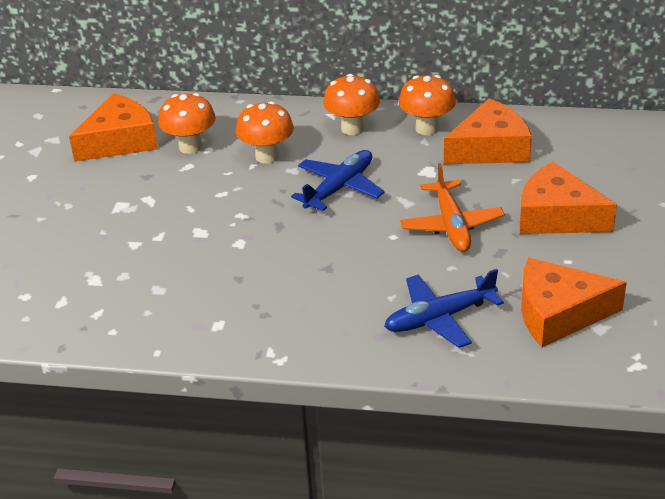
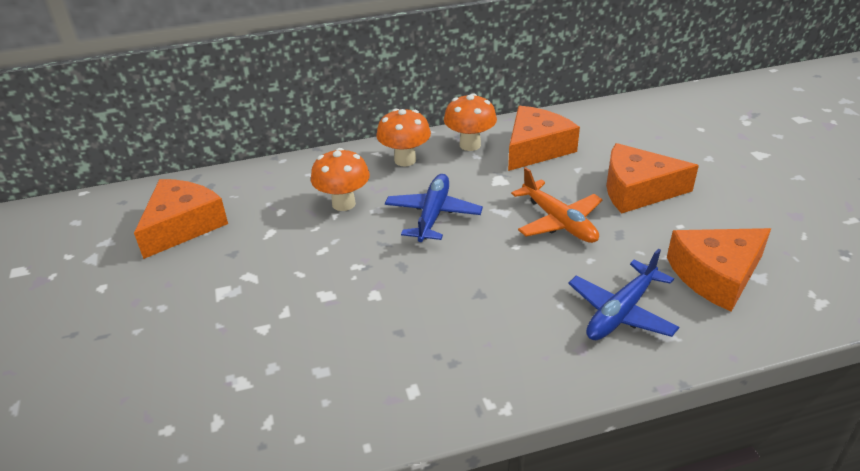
camera: 25 degrees left, 0 degrees up
(190, 147) = (261, 213): orange mushroom -> none

